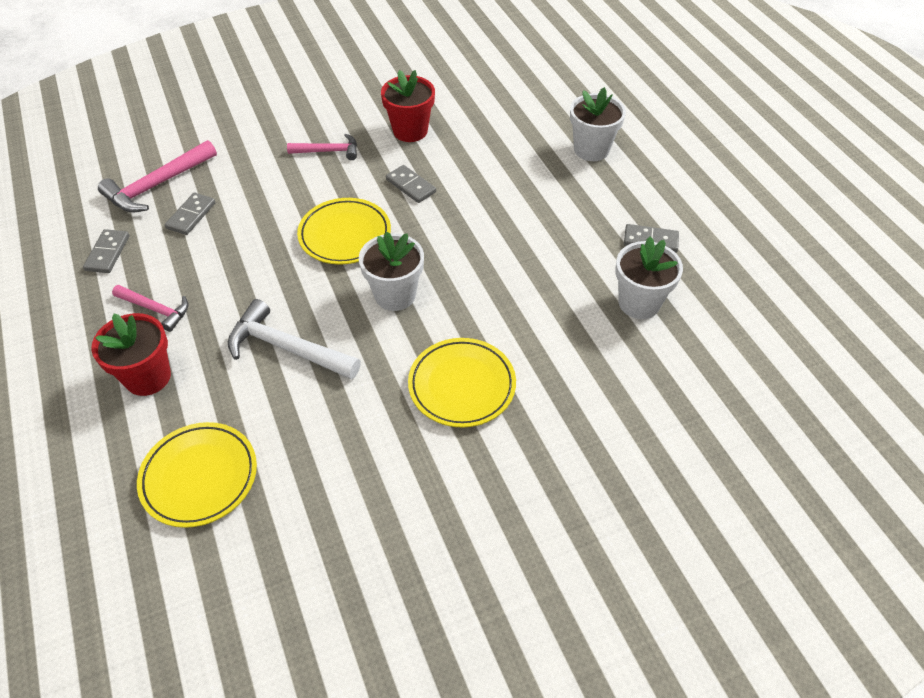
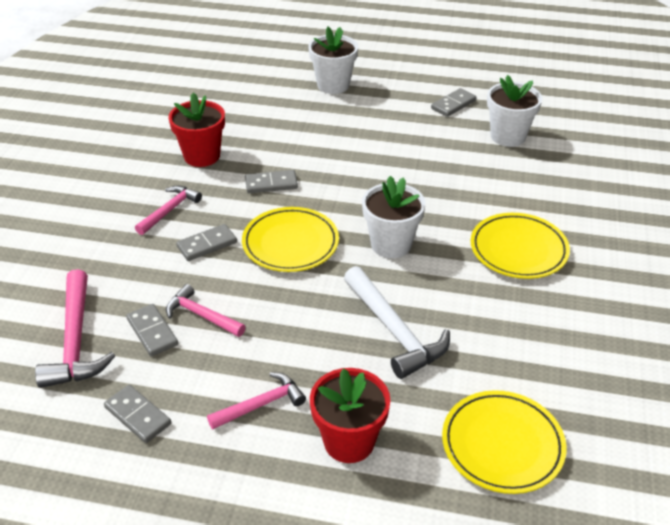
camera: 55 degrees left, 10 degrees down
(226, 230) = (201, 315): none -> pink hammer
(287, 348) = (394, 331): white hammer -> white hammer turned 90 degrees counterclockwise
(305, 191) = (207, 244): none -> grey domino

